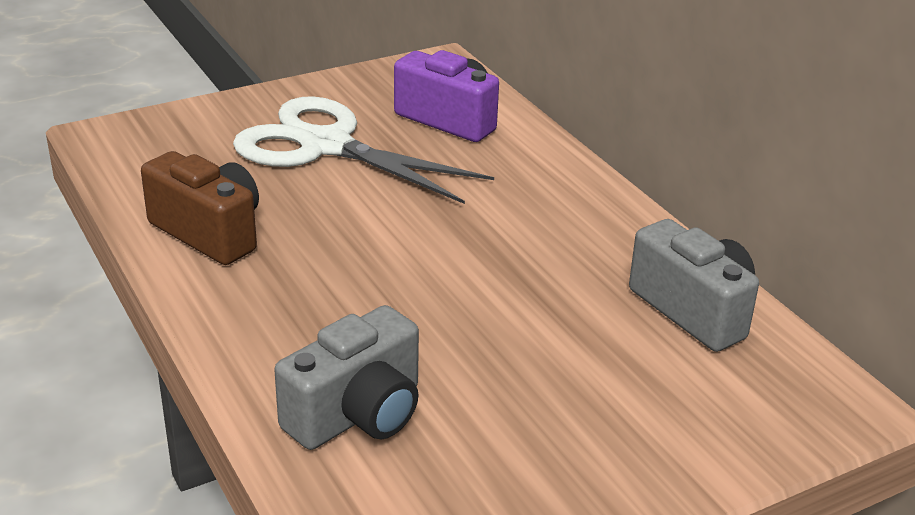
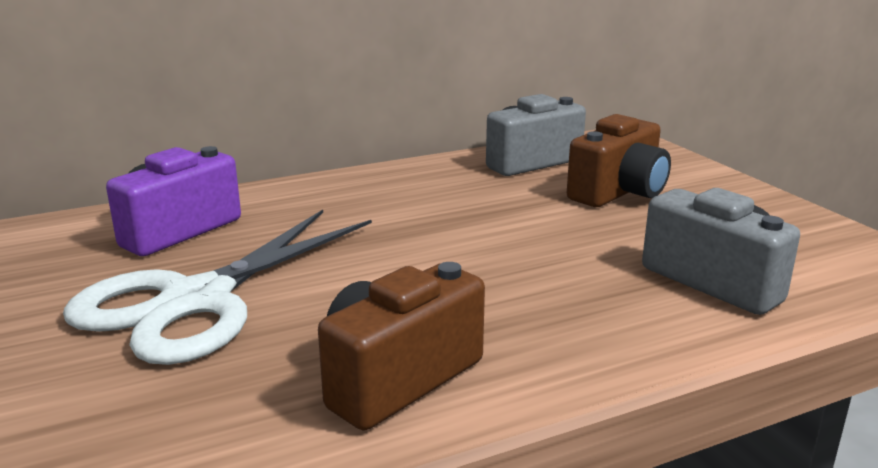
camera: 85 degrees left, 10 degrees down
(600, 375) = (619, 193): none -> brown camera

